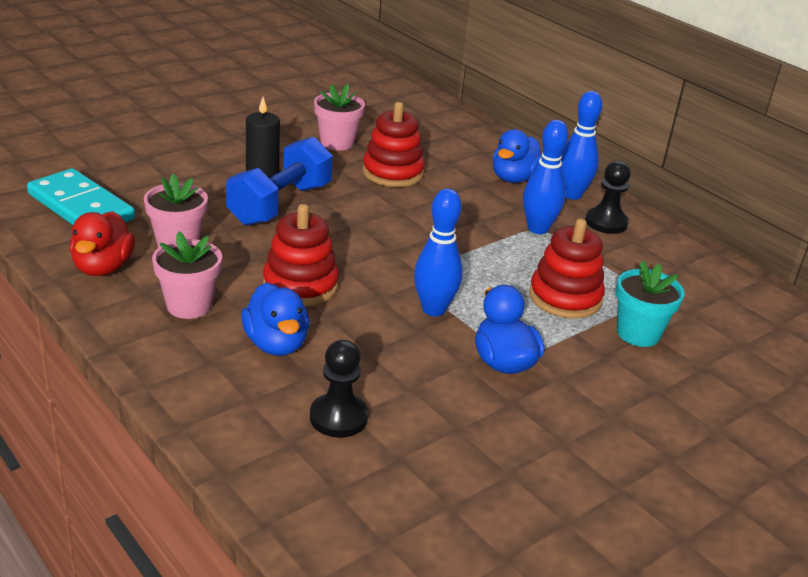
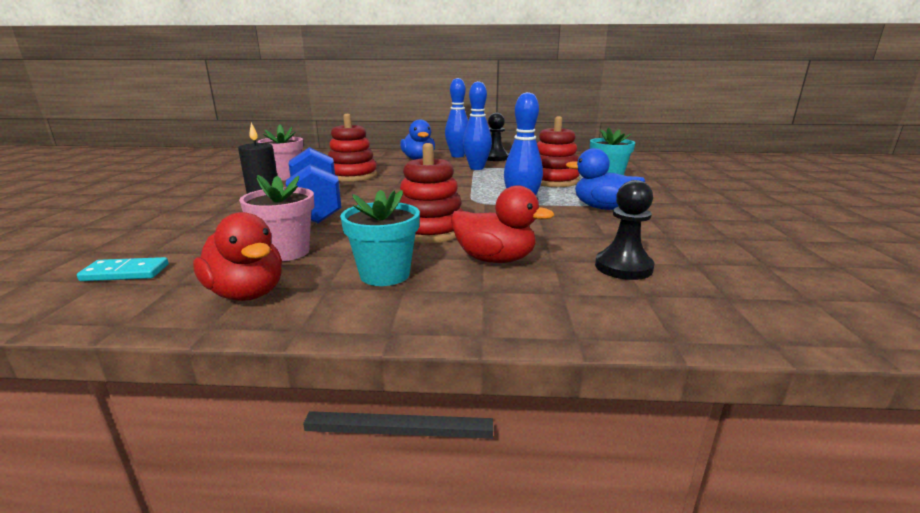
camera: 45 degrees left, 10 degrees down
(81, 207) = (125, 273): turquoise domino -> turquoise domino, size x0.50
(189, 305) = (385, 274): pink flower pot -> turquoise flower pot
(276, 344) = (495, 259): blue duck -> red duck

